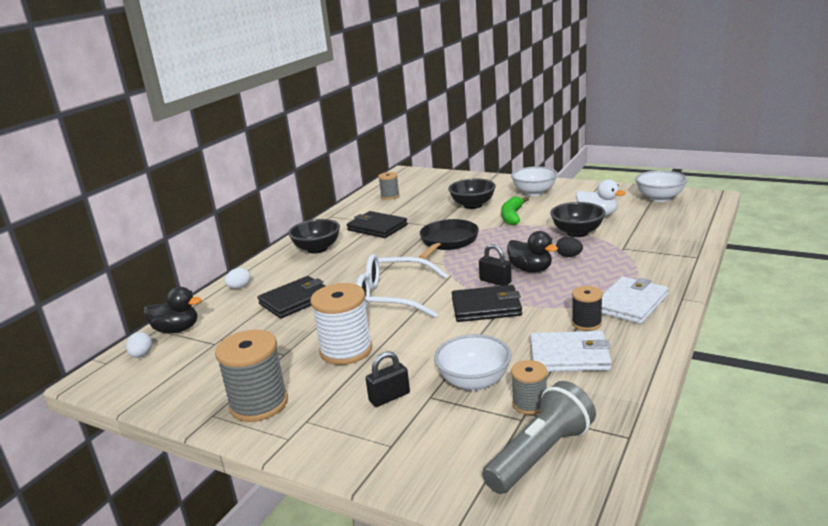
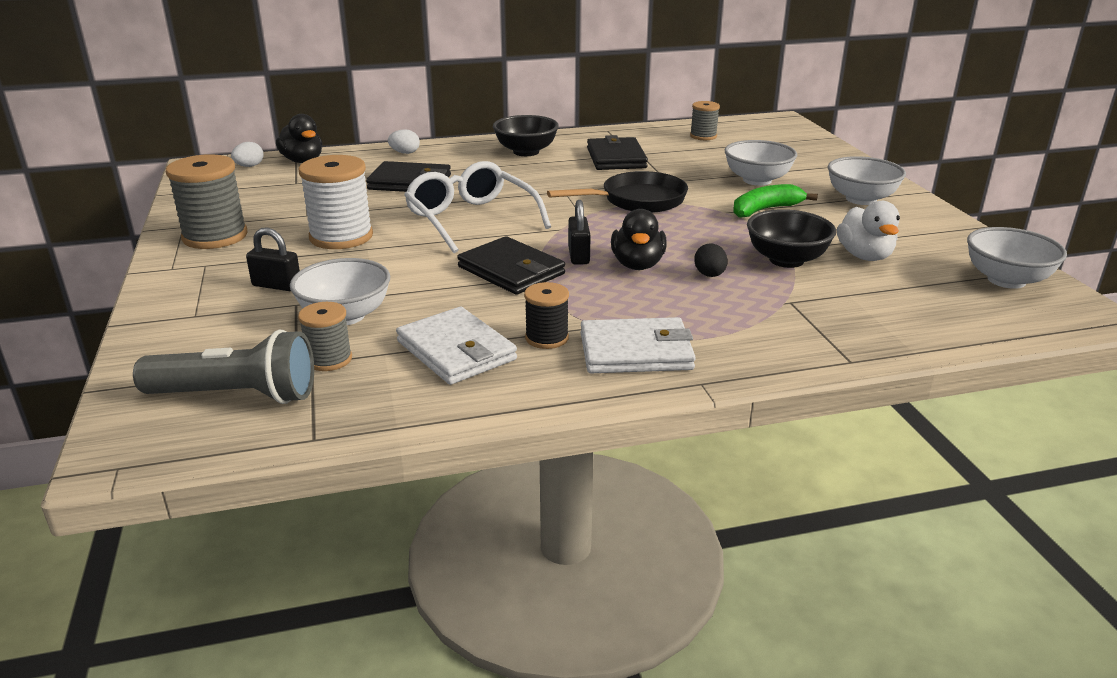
camera: 45 degrees right, 5 degrees up
(473, 205) = (757, 180): black bowl -> white bowl

